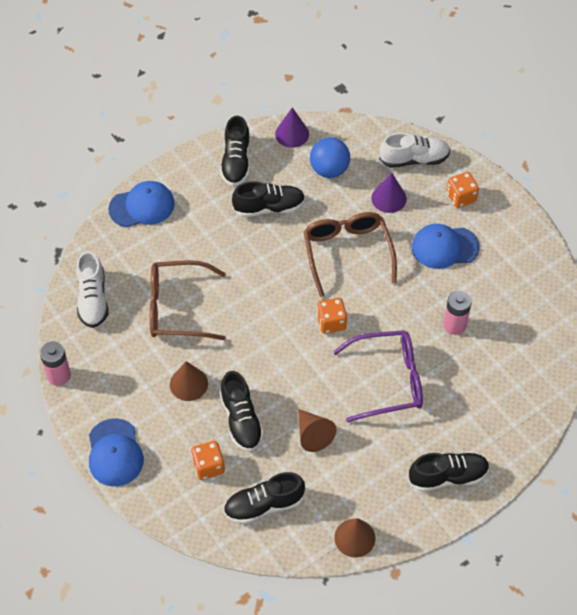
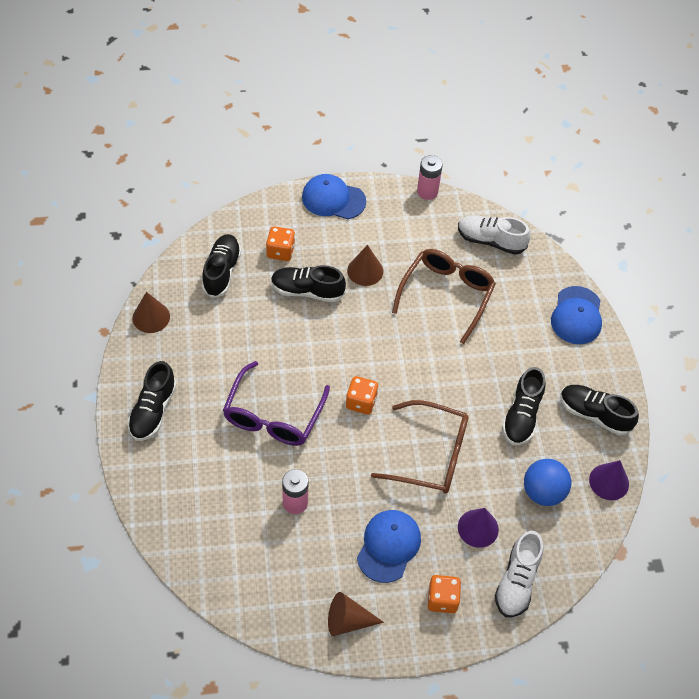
camera: 115 degrees right, 0 degrees up
(313, 434) = (260, 333): brown cone -> brown cone (348, 621)

